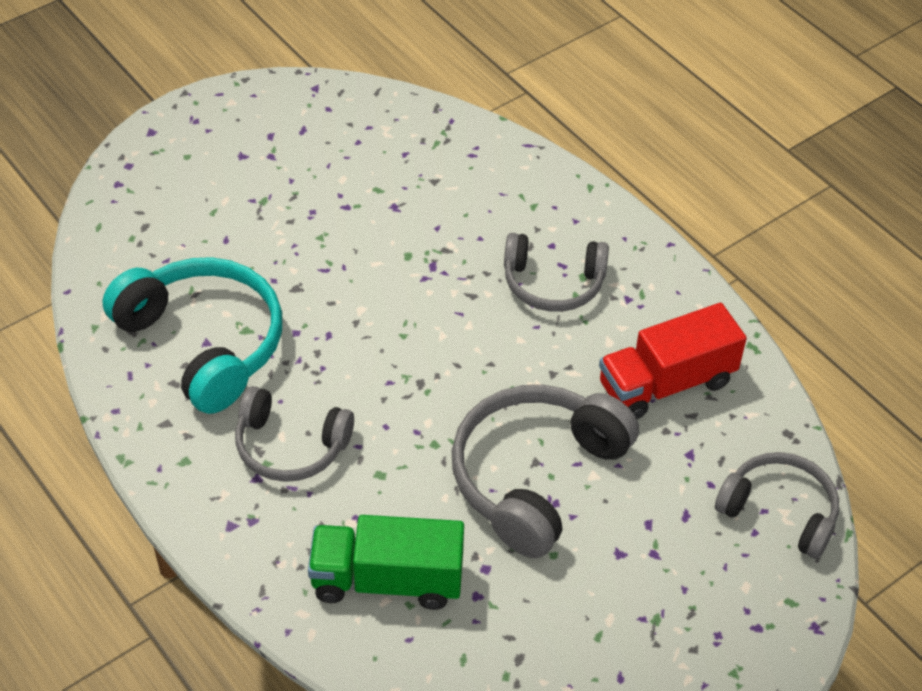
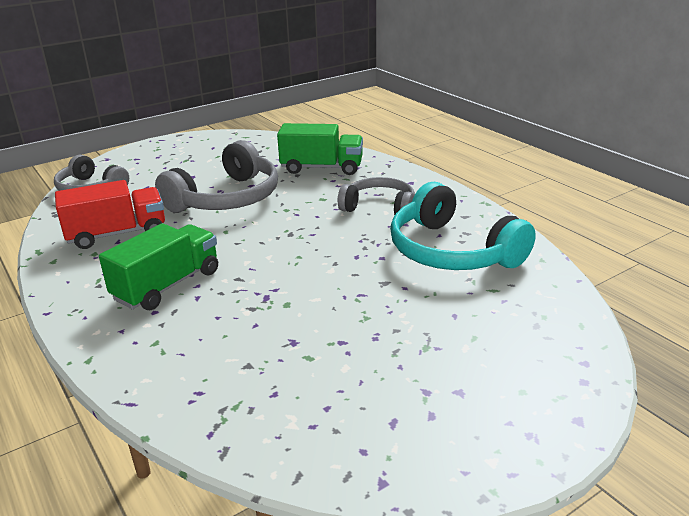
camera: 175 degrees left, 20 degrees down
(553, 283) = (167, 285): grey headphones -> green truck

